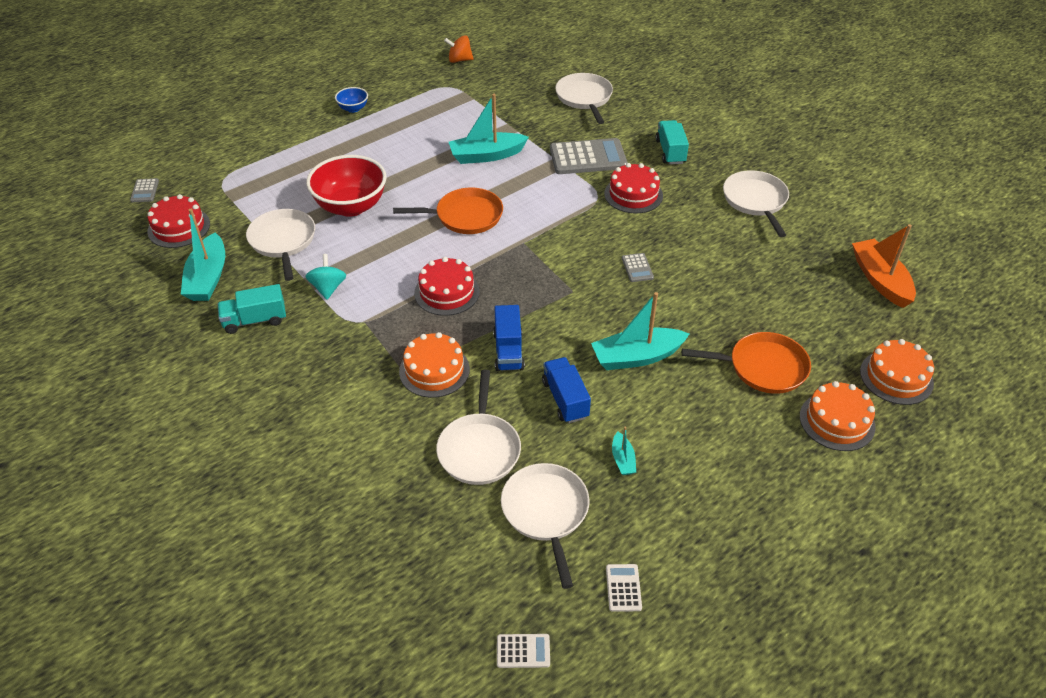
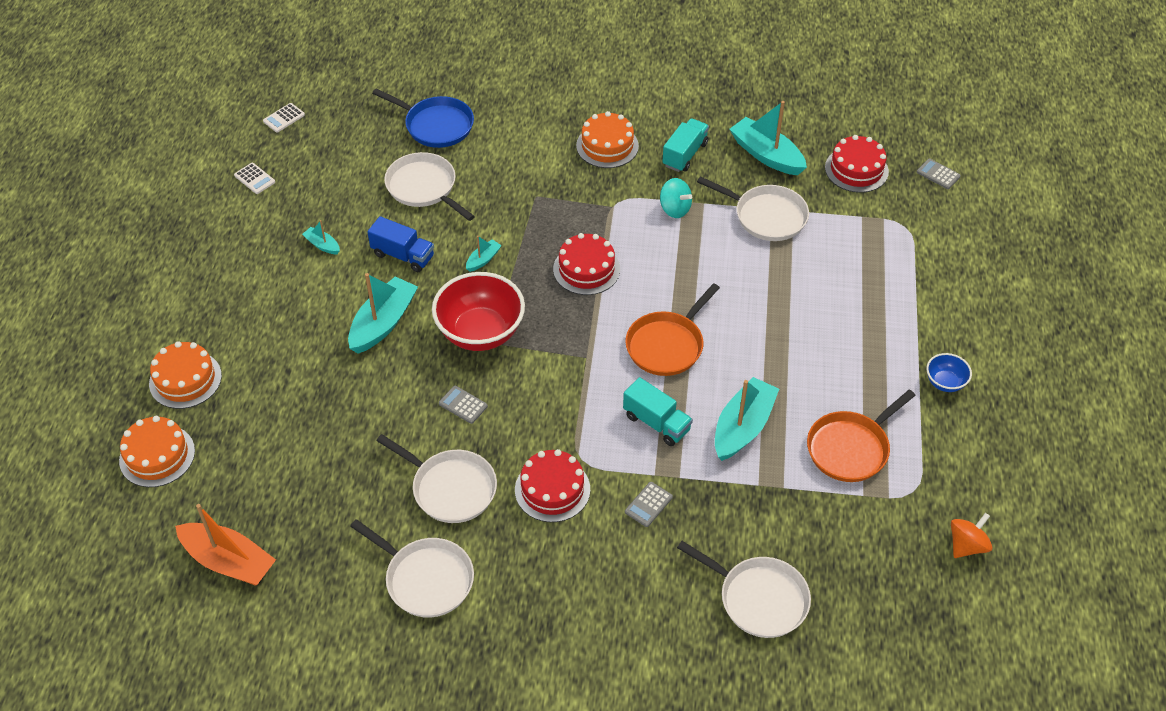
camera: 135 degrees right, 5 degrees up
(351, 206) = (769, 282): red bowl -> red bowl (480, 332)
(392, 508) = (436, 125): none -> blue pan
(434, 370) = (517, 211): orange cake -> orange cake (607, 146)
(508, 351) = (483, 260): blue truck -> turquoise boat
(546, 512) = (341, 184): white pan -> white pan (451, 488)
(588, 157) = (648, 504): grey calculator -> grey calculator, size x0.46
(670, 152) = (577, 584): turquoise truck -> turquoise truck (656, 423)
(763, 367) = (275, 385): orange pan -> orange pan (850, 448)

